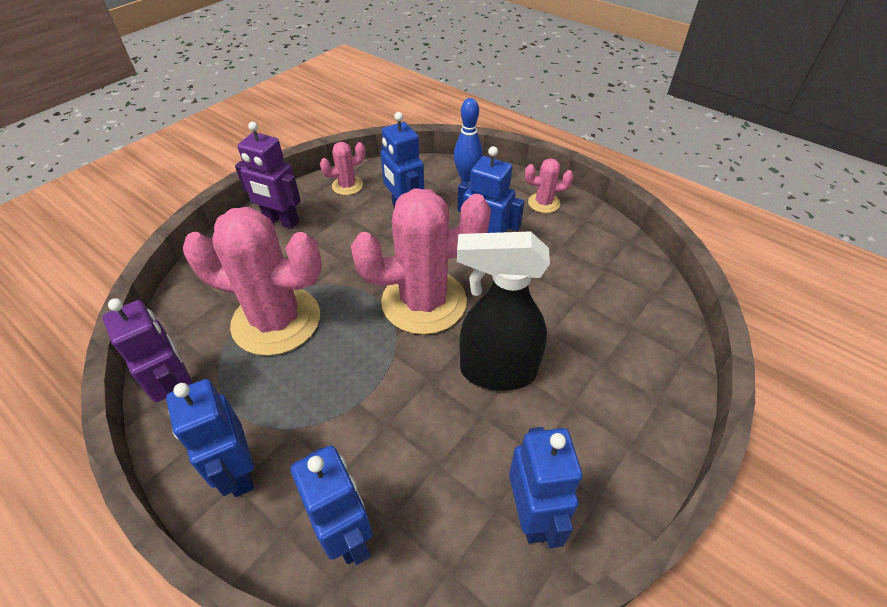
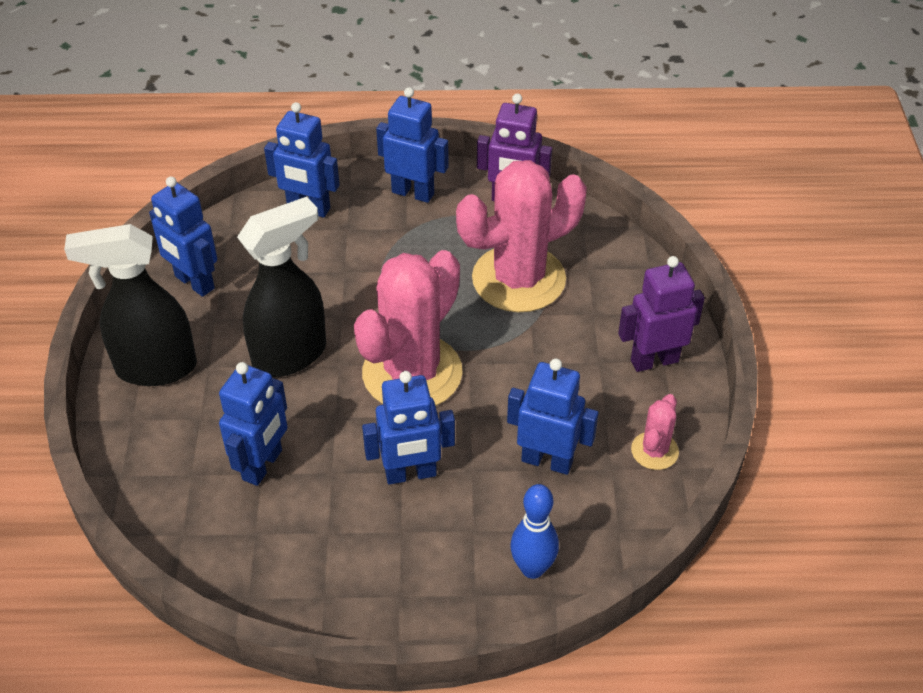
camera: 140 degrees right, 0 degrees up
(544, 203) = (396, 591): pink cactus -> none
(575, 303) = (263, 465): none -> blue robot
(619, 435) = (155, 368): none -> black spray bottle

